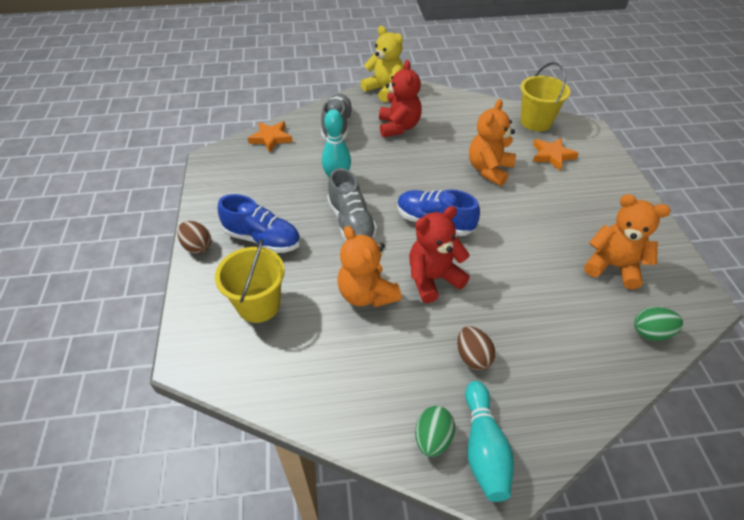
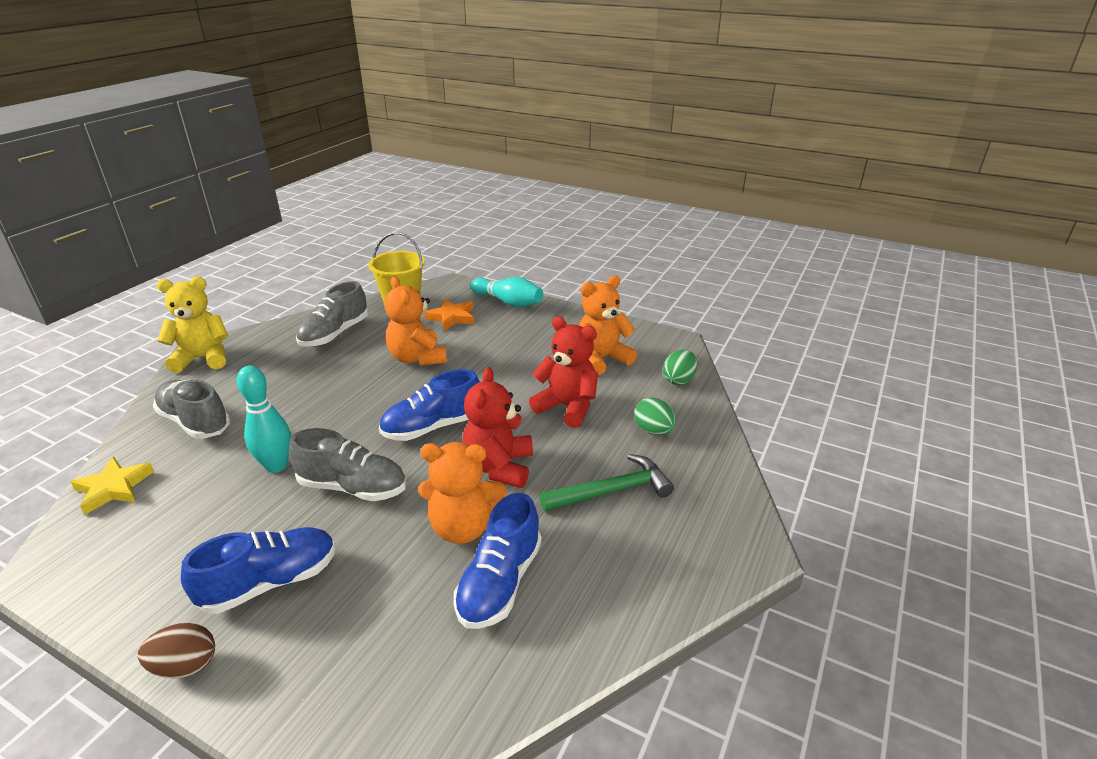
camera: 55 degrees left, 15 degrees down
(259, 305) = (368, 639): yellow bucket -> none
(271, 138) = (113, 488): orange star -> yellow star
(340, 340) = (500, 582): none -> blue shoe
(398, 127) = (273, 379): red teddy bear -> red teddy bear (567, 407)
(432, 438) = (674, 569): green egg -> green egg (653, 430)
(466, 119) = (335, 334): none -> grey shoe
(473, 357) = (612, 491): brown egg -> green hammer
(483, 448) = (709, 538): turquoise bowling pin -> turquoise bowling pin (508, 302)

